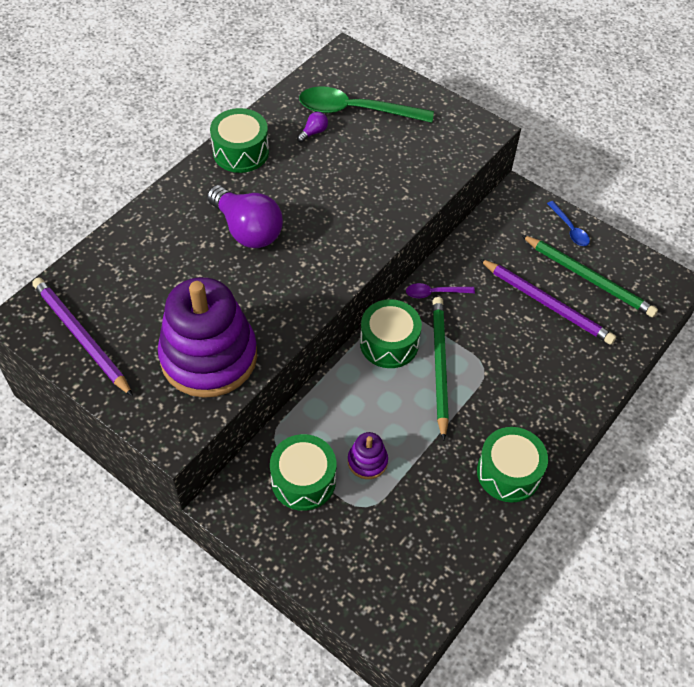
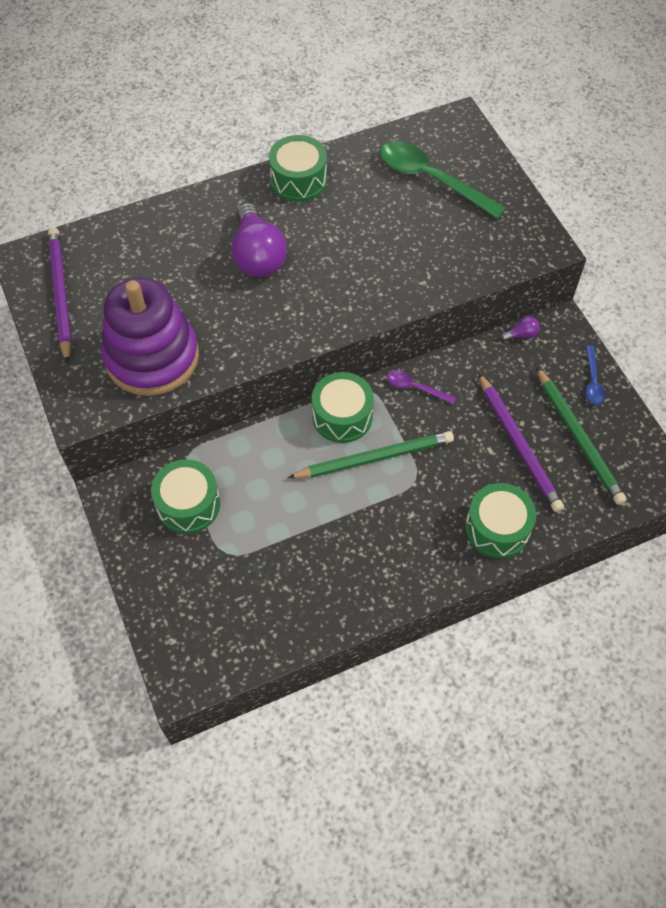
camera: 30 degrees right, 5 degrees up
(313, 132) = (377, 186): purple light bulb -> purple light bulb (521, 335)
(367, 461) = (253, 514): purple stacking toy -> none
(439, 366) = (375, 458): green pencil -> green pencil turned 45 degrees clockwise
(508, 472) = (374, 585): green drum -> green drum (497, 528)

